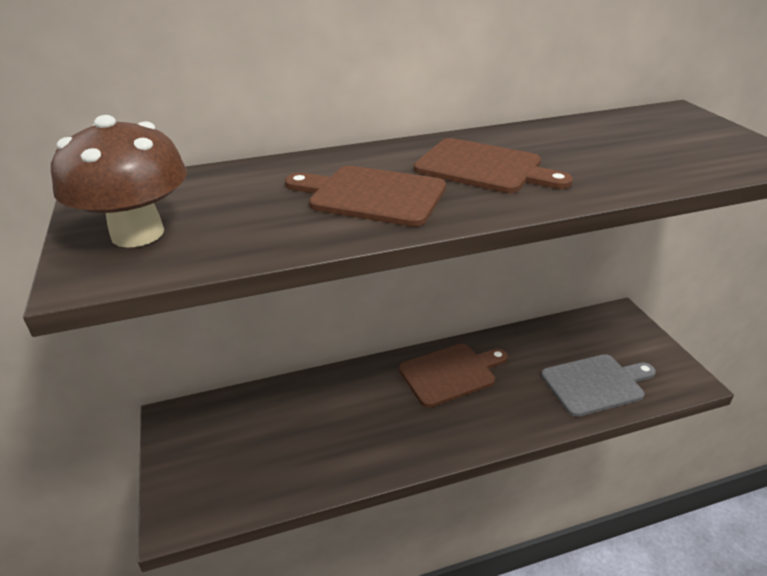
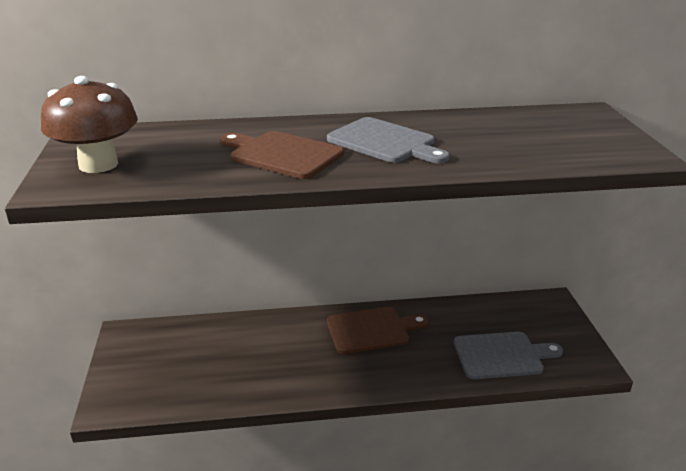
camera: 10 degrees right, 5 degrees down
(483, 167) = (384, 142): brown cutting board -> grey cutting board

